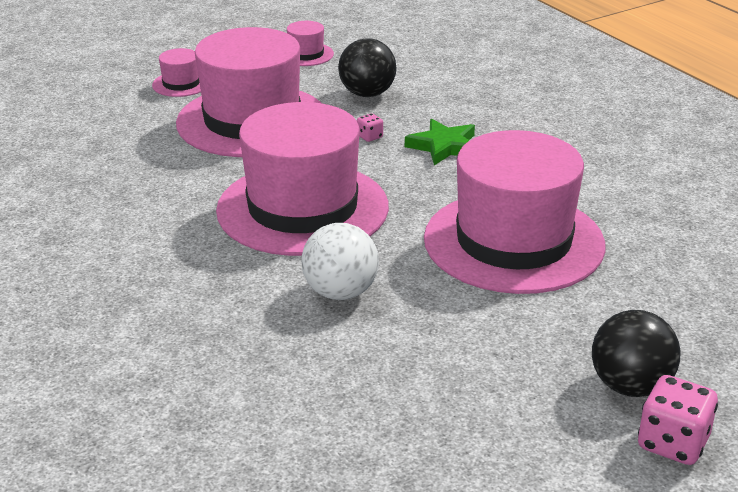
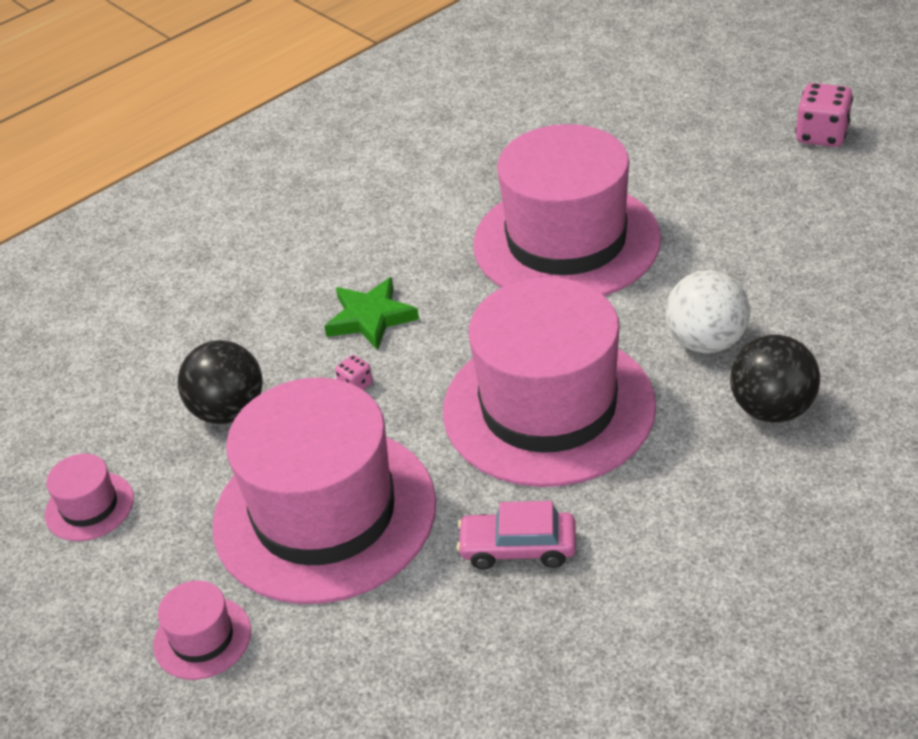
camera: 95 degrees left, 10 degrees up
(174, 182) = (518, 548): none -> pink car
(630, 386) = (763, 158): black ball -> black ball (771, 409)

